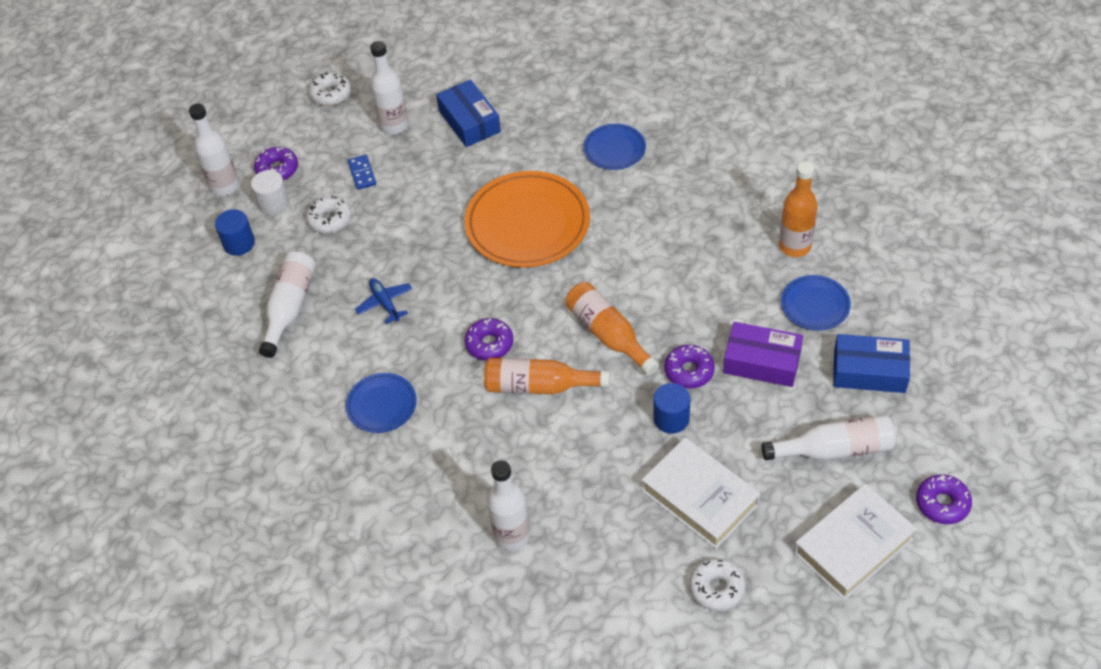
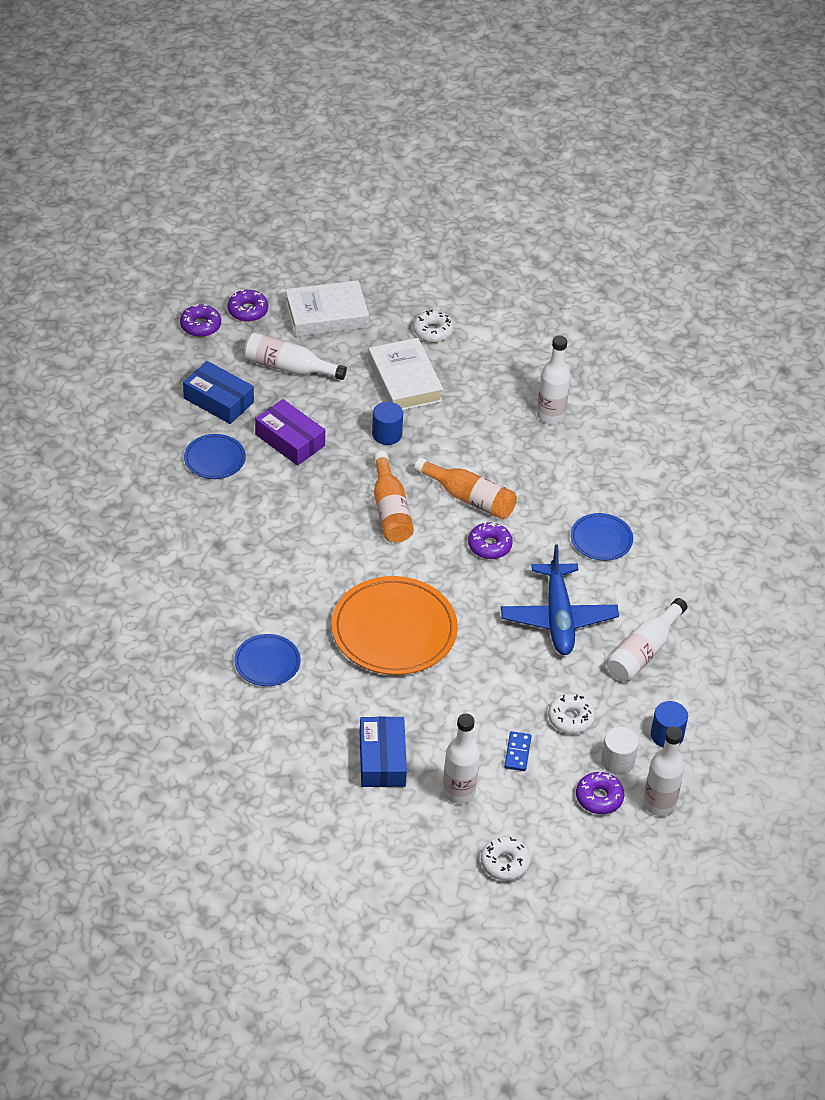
camera: 160 degrees left, 5 degrees down
(385, 303) = (558, 618): blue plane -> blue plane, size x2.02
(689, 371) = (349, 458): purple donut -> purple donut (200, 326)
(794, 246) = (189, 507): orange bottle -> none

